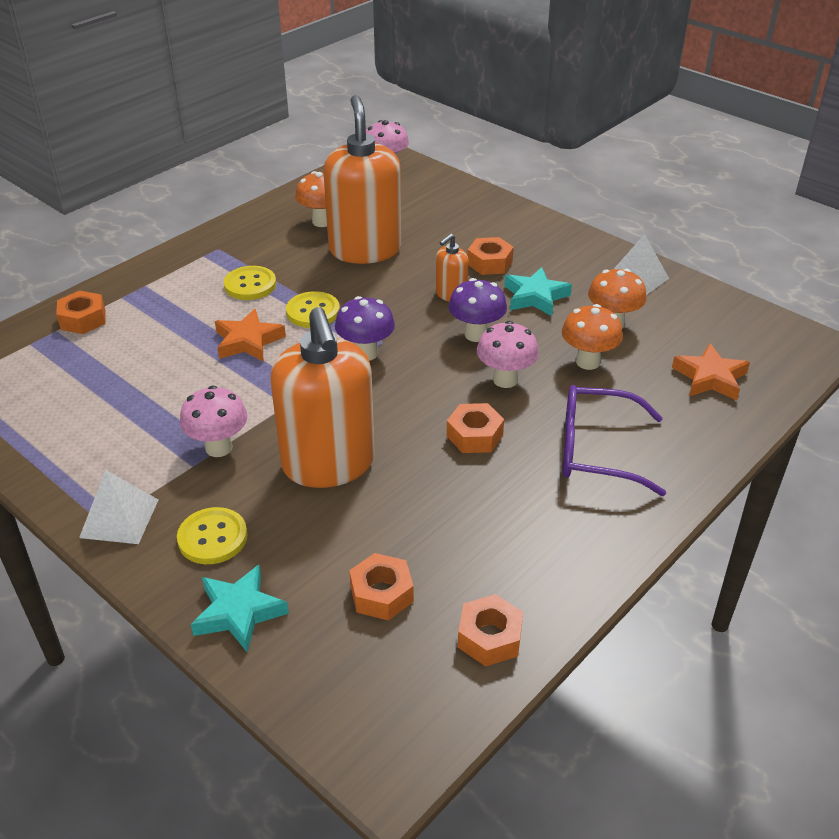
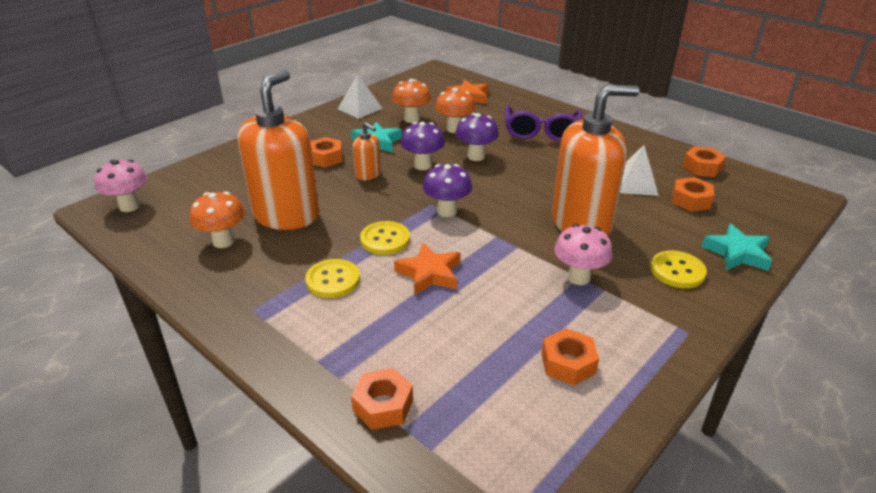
camera: 90 degrees left, 5 degrees down
(119, 518) = (680, 323): white pyramid -> white pyramid (635, 184)
(365, 249) = (286, 215): orange soap dispenser -> orange soap dispenser turned 120 degrees clockwise
(474, 435) = (536, 168): orange nut -> orange nut (568, 363)
(505, 380) = (476, 156): pink mushroom -> purple mushroom

